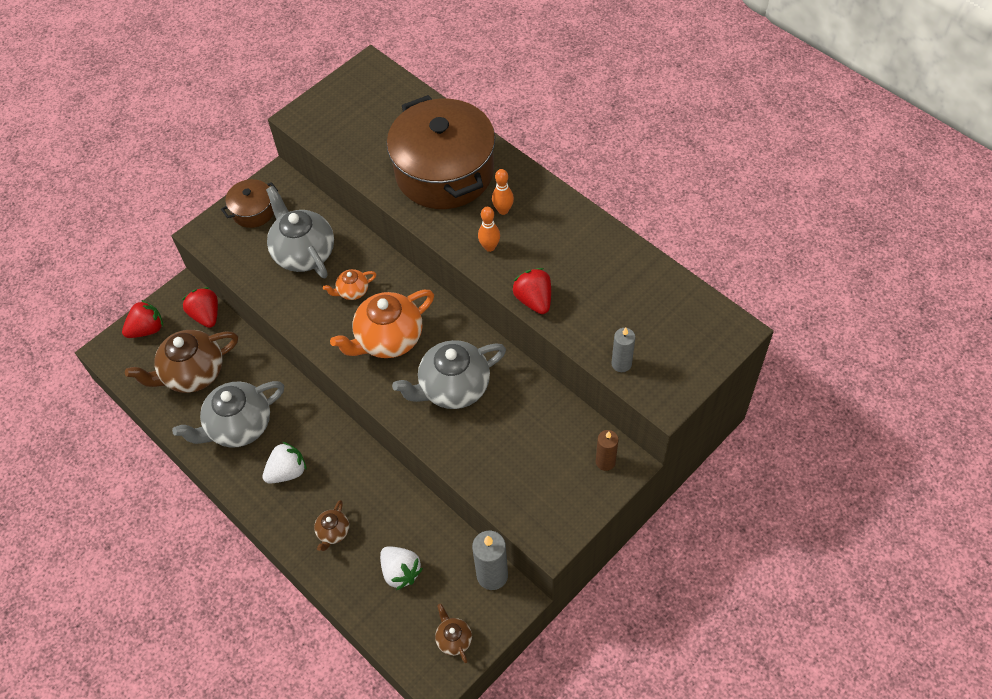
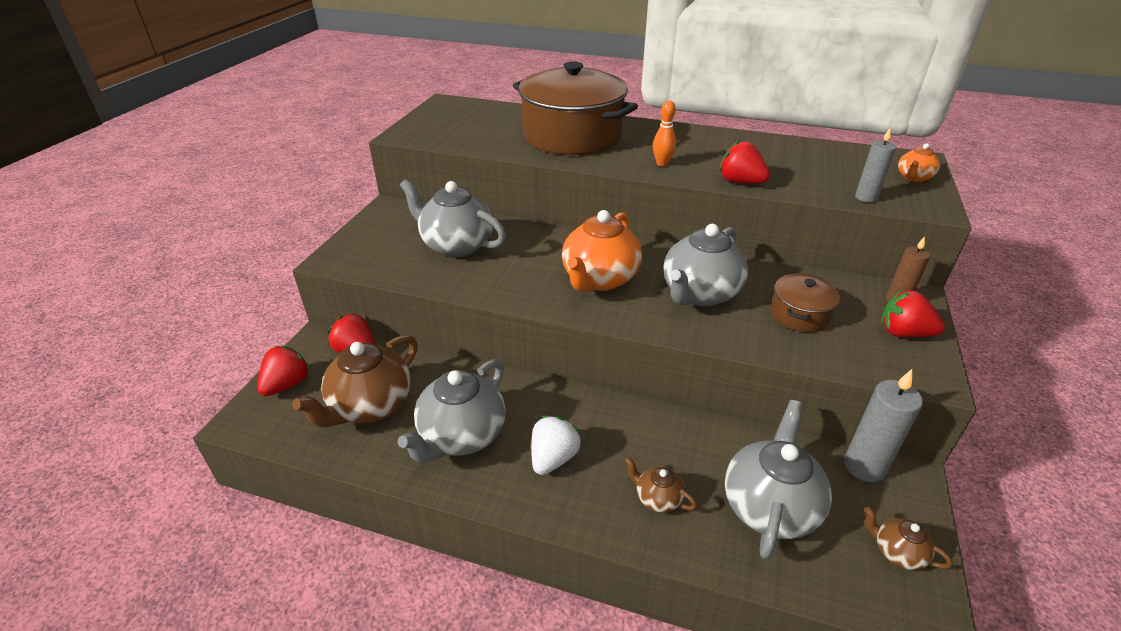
camera: 30 degrees left, 20 degrees down
(253, 211) = (379, 232): brown pot -> brown pot (800, 314)
(333, 532) = (657, 498): brown teapot -> brown teapot turned 135 degrees clockwise
(352, 291) = (530, 257): orange teapot -> orange teapot (913, 177)
(400, 572) = (769, 506): white strawberry -> grey teapot
(503, 210) = (648, 143): orange bowling pin -> none
(574, 494) = (903, 333): none -> red strawberry

